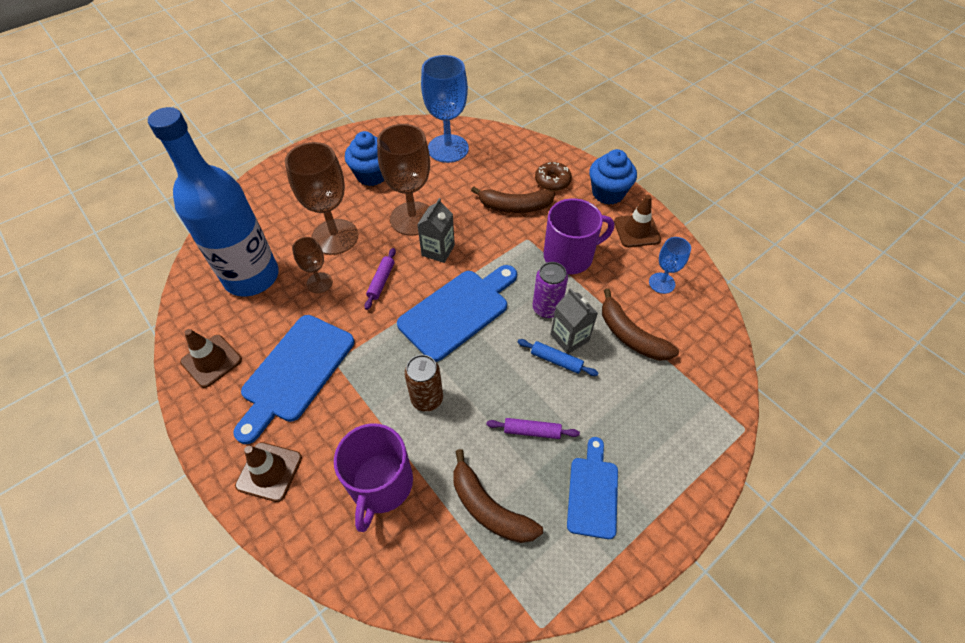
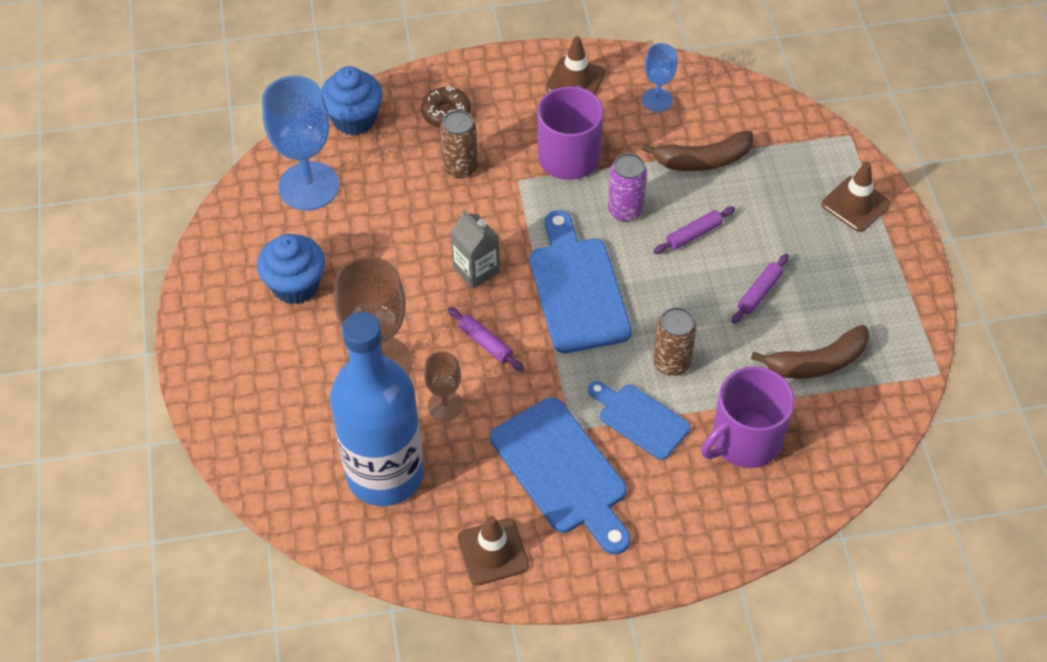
camera: 60 degrees left, 0 degrees up
(269, 471) = (674, 534): brown traffic cone -> brown traffic cone (855, 204)
(381, 484) = (744, 440): purple mug -> purple mug turned 105 degrees clockwise
(412, 218) = (406, 273): brown goblet -> none
(514, 206) = (460, 167): brown banana -> brown can
(556, 360) = (693, 234): blue rolling pin -> purple rolling pin
(569, 338) = (674, 210): grey carton -> none
(593, 492) = (845, 277): blue cutting board -> blue cutting board (640, 419)
(608, 193) = (503, 74): blue cupcake -> blue cupcake (354, 119)

